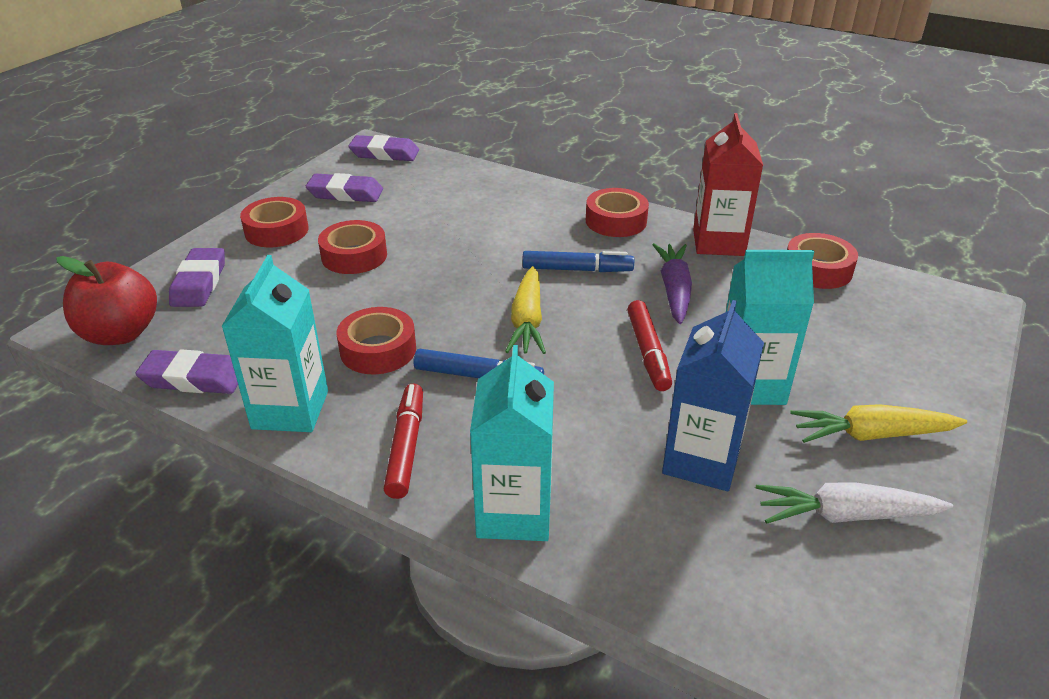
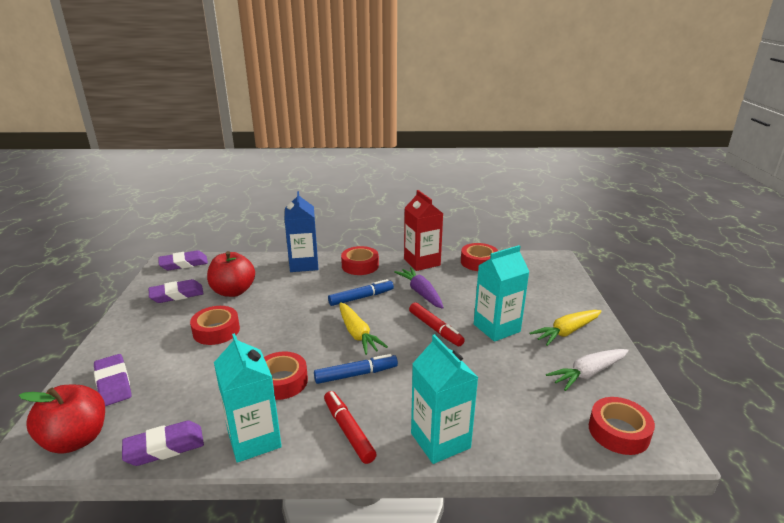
camera: 30 degrees left, 10 degrees down
(276, 231) = (145, 331): red tape -> red tape (618, 432)
(415, 209) = (233, 291): none -> red apple
(701, 460) = (507, 373): blue carton -> blue carton (304, 264)

